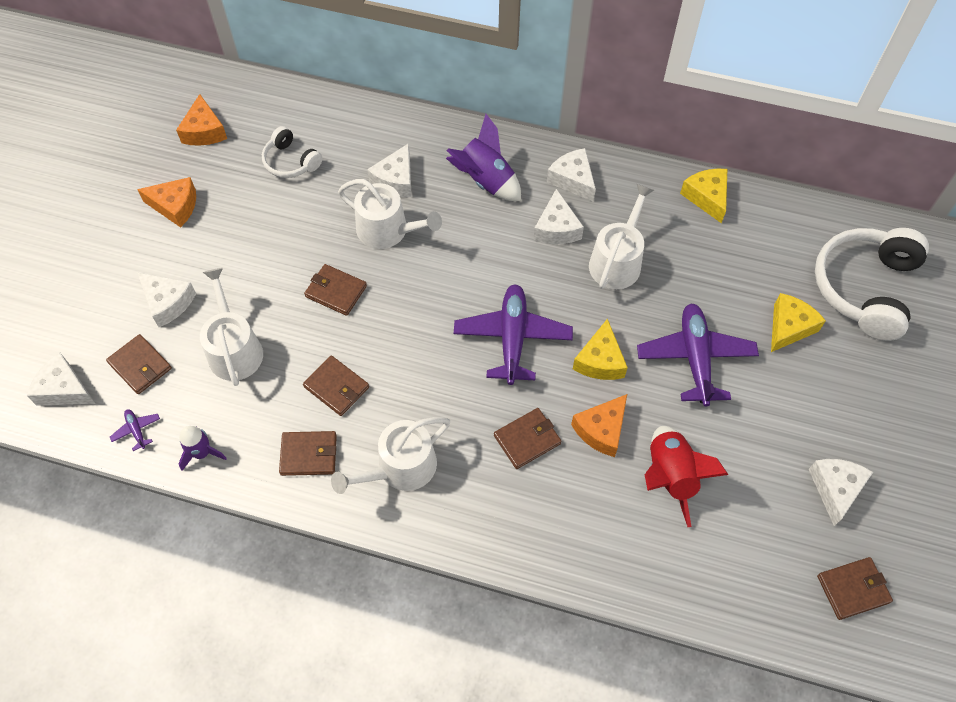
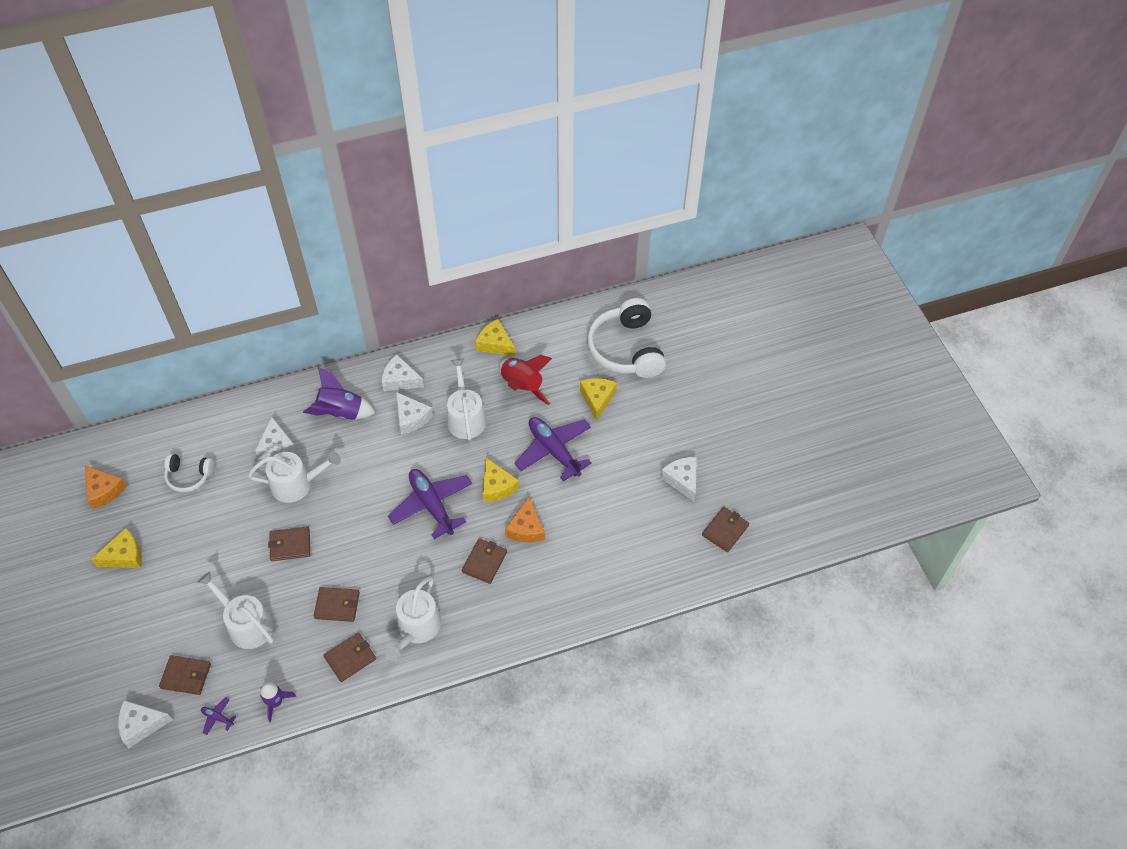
camera: 35 degrees left, 5 degrees down
(168, 303) = (172, 623): white cheese -> none
(175, 206) = (124, 556): orange cheese -> yellow cheese
(670, 476) = (585, 531): red rocket -> red rocket (522, 386)

